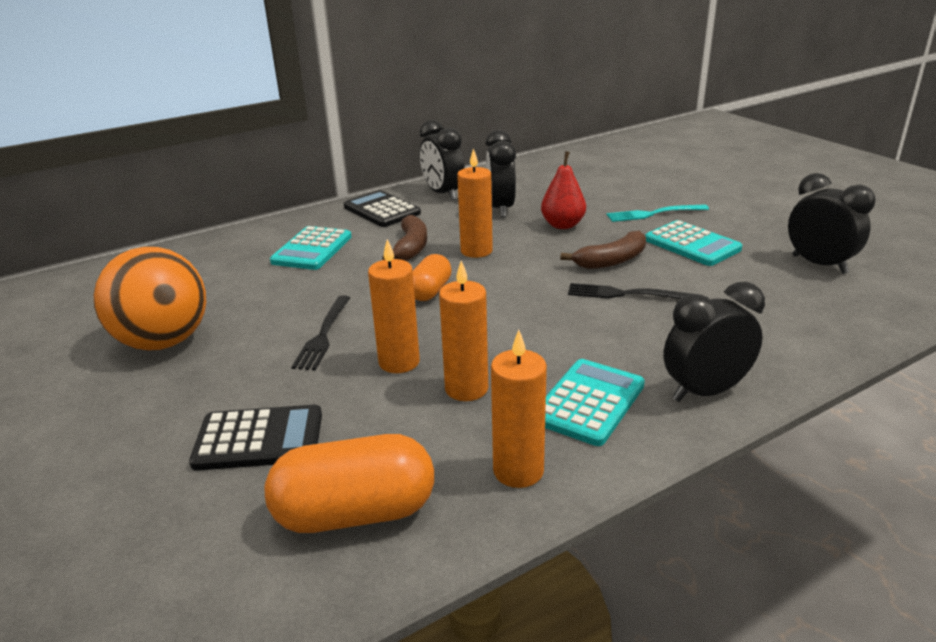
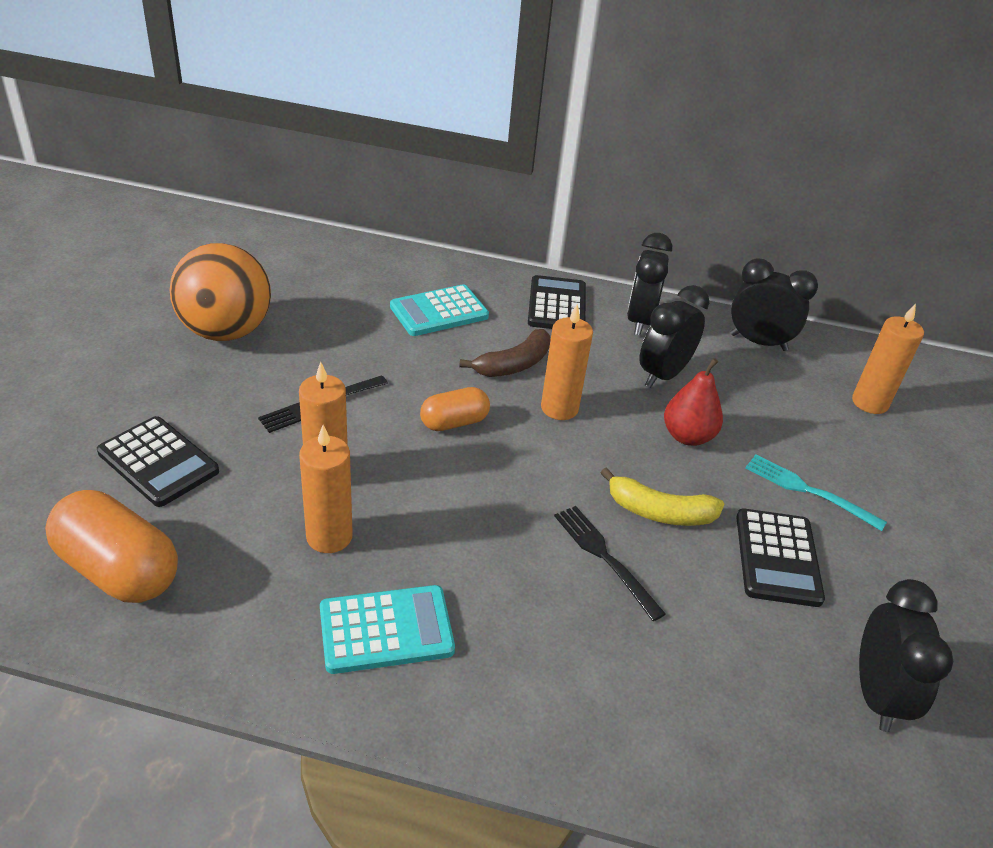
camera: 40 degrees right, 10 degrees up
(518, 471) = (246, 636): orange candle -> orange candle (869, 403)
(612, 261) = (660, 512): brown banana -> yellow banana
(692, 244) = (777, 558): turquoise calculator -> black calculator
(705, 392) = (488, 709): black clock -> black clock (758, 342)

